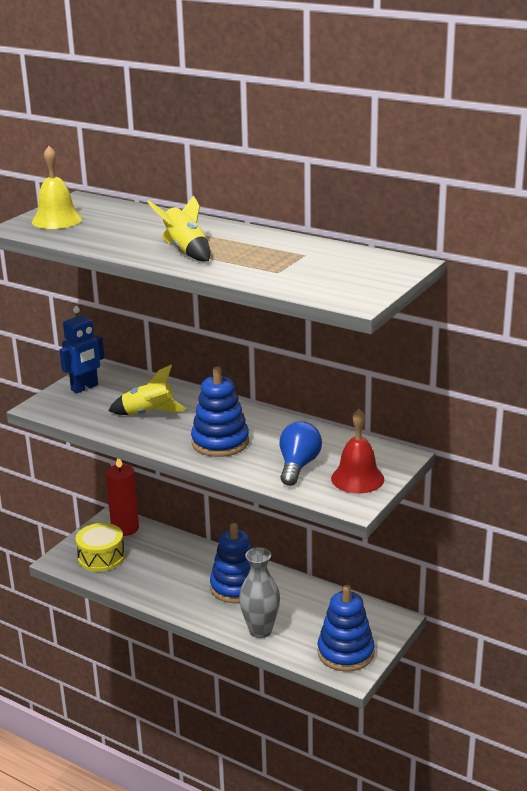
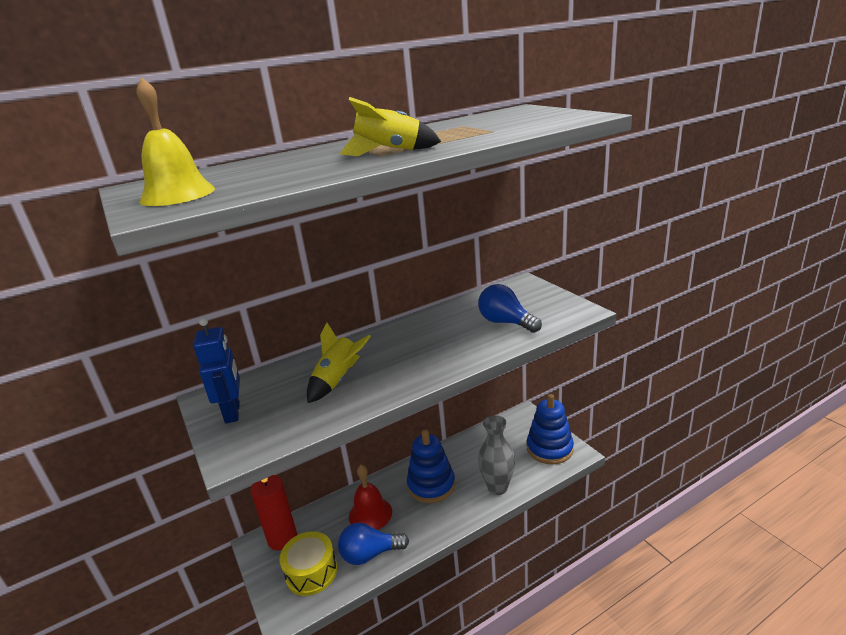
camera: 60 degrees left, 0 degrees up
(135, 580) = (370, 554): none -> blue light bulb
(220, 442) = (433, 351): blue stacking toy -> none
(357, 478) = (544, 303): red bell -> red bell (370, 514)

